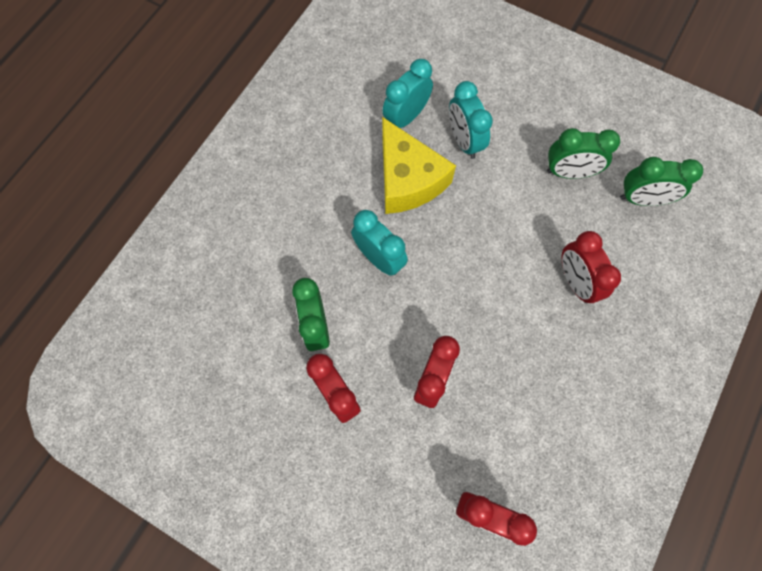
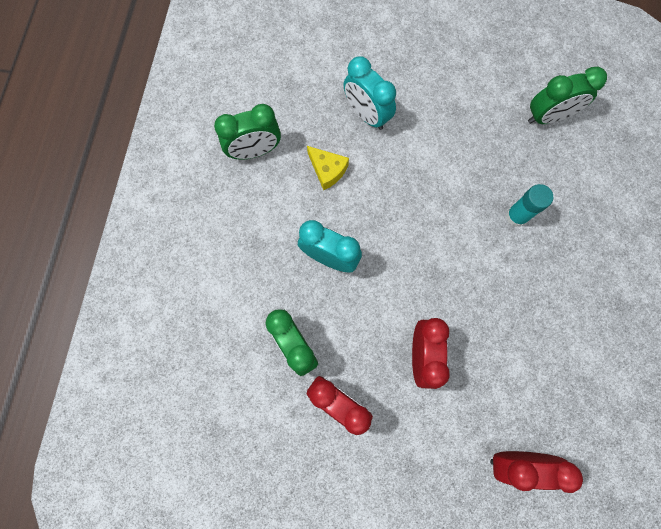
camera: 20 degrees left, 5 degrees up
(406, 117) = (303, 109): turquoise clock -> none
(407, 179) = (327, 170): yellow cheese -> yellow cheese, size x0.49
(569, 172) = (474, 113): green clock -> green clock (254, 151)
(575, 281) = (516, 216): red clock -> turquoise glue stick

